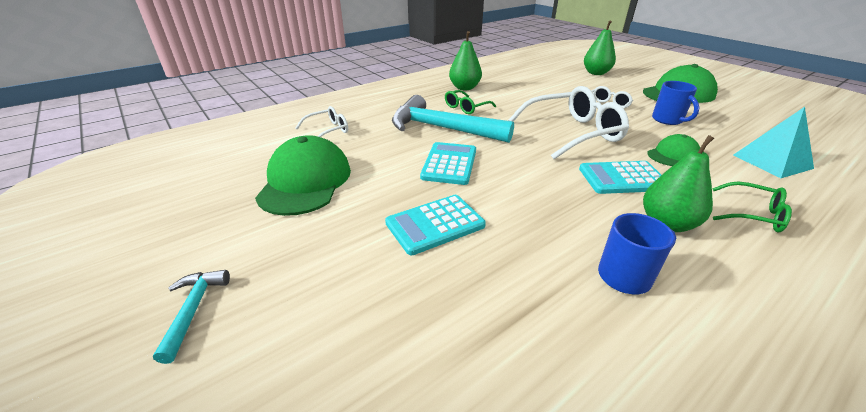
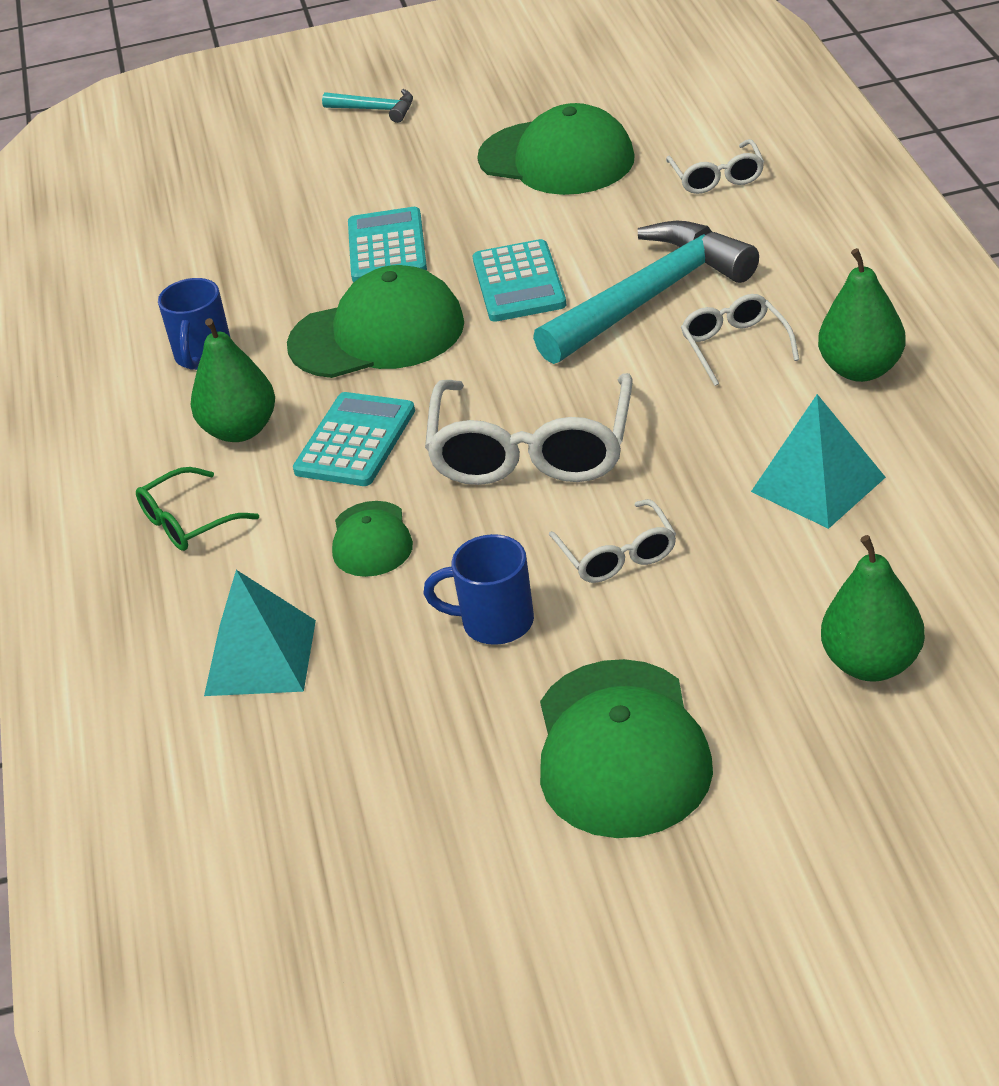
camera: 120 degrees right, 5 degrees up
(449, 164) = (519, 283): turquoise calculator -> turquoise calculator turned 45 degrees clockwise
(466, 107) = (735, 346): green glasses -> white glasses
(531, 86) = (818, 484): none -> turquoise pyramid
(531, 199) = (377, 334): none -> green cap

